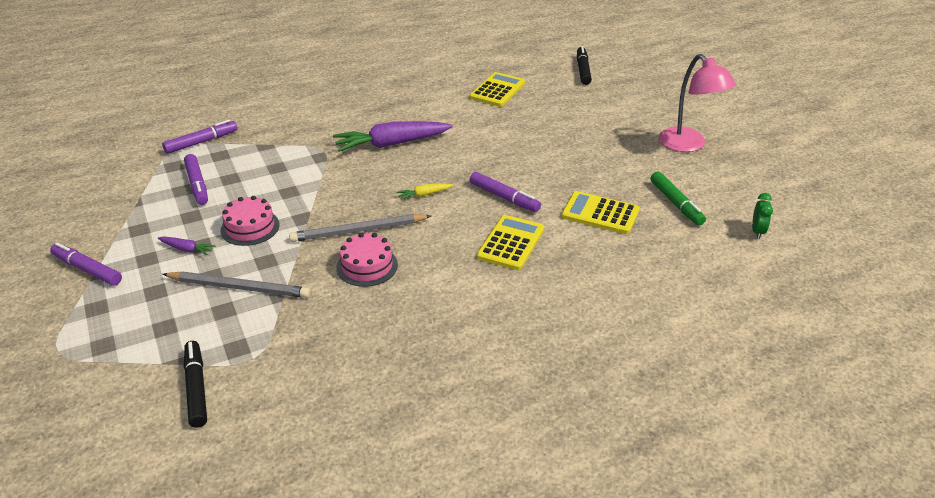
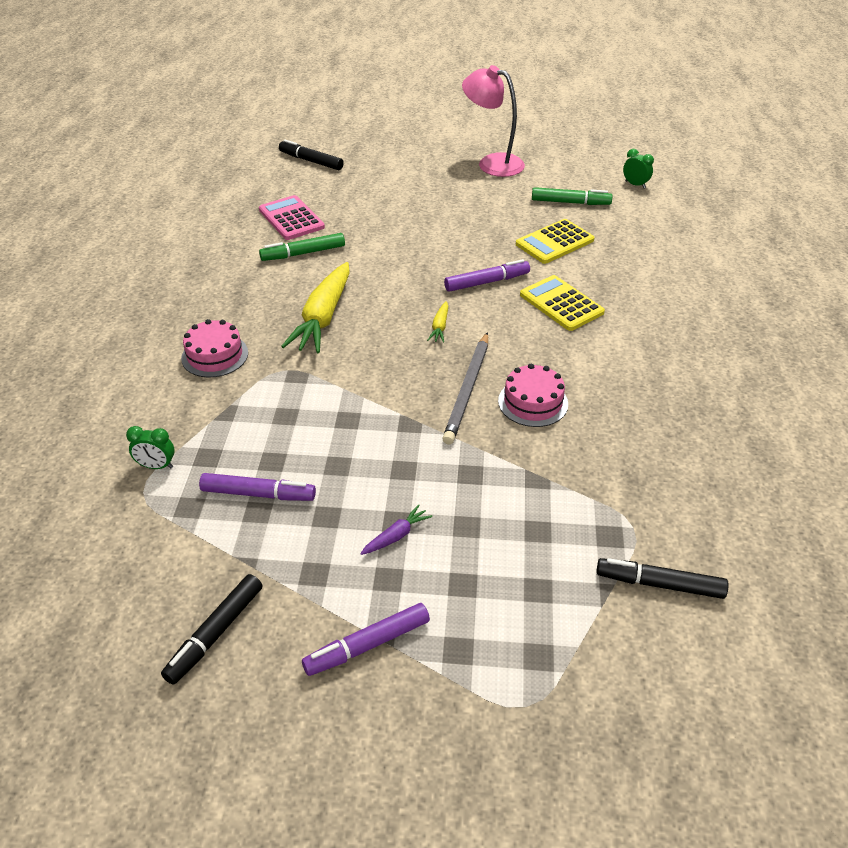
camera: 60 degrees left, 5 degrees up
(77, 212) = (215, 633): none -> black marker
(201, 142) = (156, 466): purple marker -> green clock
(239, 287) = (504, 508): grey pencil -> none
(250, 227) = (394, 470): pink cake -> pink cake (215, 355)
(391, 144) = (323, 318): purple carrot -> yellow carrot
(459, 110) = (303, 253): none -> green marker
(497, 90) = (291, 219): yellow calculator -> pink calculator
(688, 145) = (492, 163): pink lamp -> pink lamp turned 150 degrees counterclockwise

